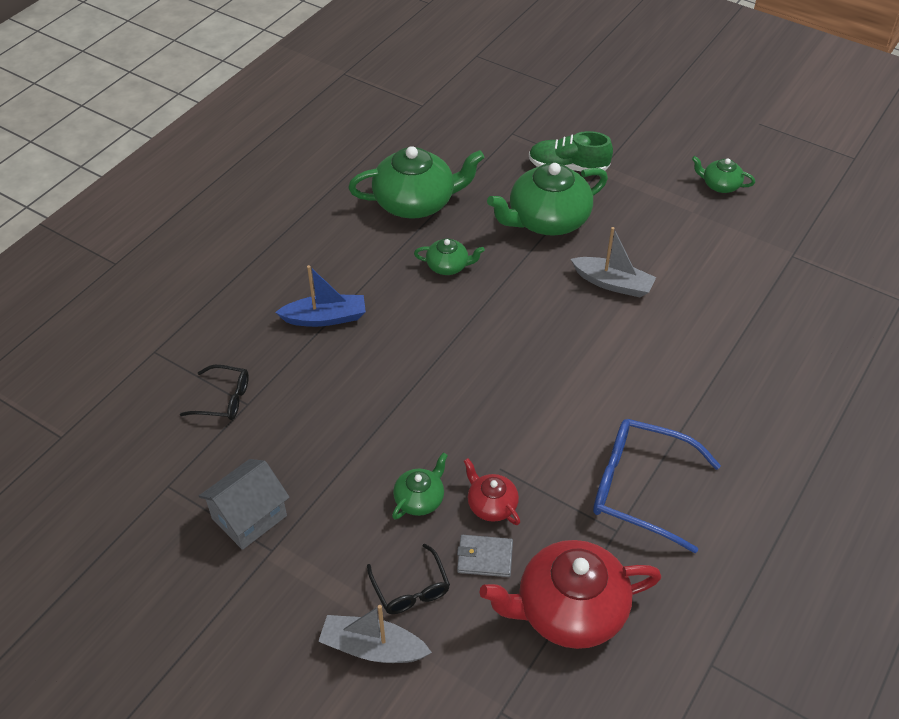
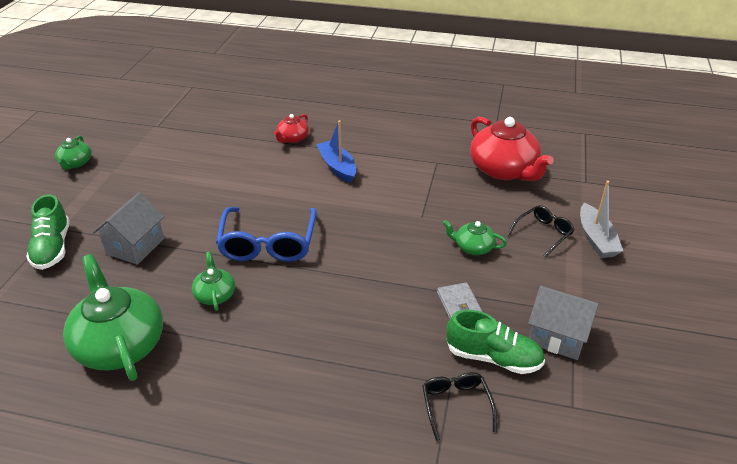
camera: 110 degrees left, 10 degrees down
(256, 449) = (493, 358): none -> green shoe
(325, 318) = (316, 363): blue boat -> blue boat (337, 167)
(484, 557) = (495, 208): grey wallet -> grey wallet (459, 304)
(491, 504) = (454, 214): red teapot -> red teapot (292, 138)
(547, 220) = (135, 246): green teapot -> grey house
(613, 283) = (210, 197): grey boat -> none
(640, 489) = (399, 158): blue glasses -> blue glasses (268, 243)

